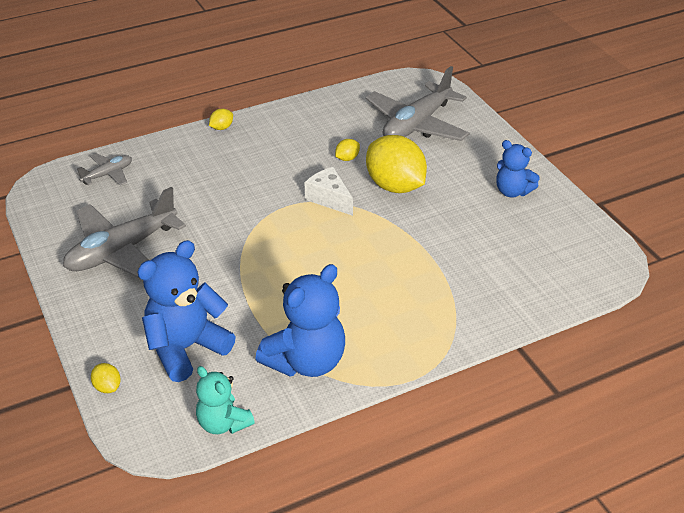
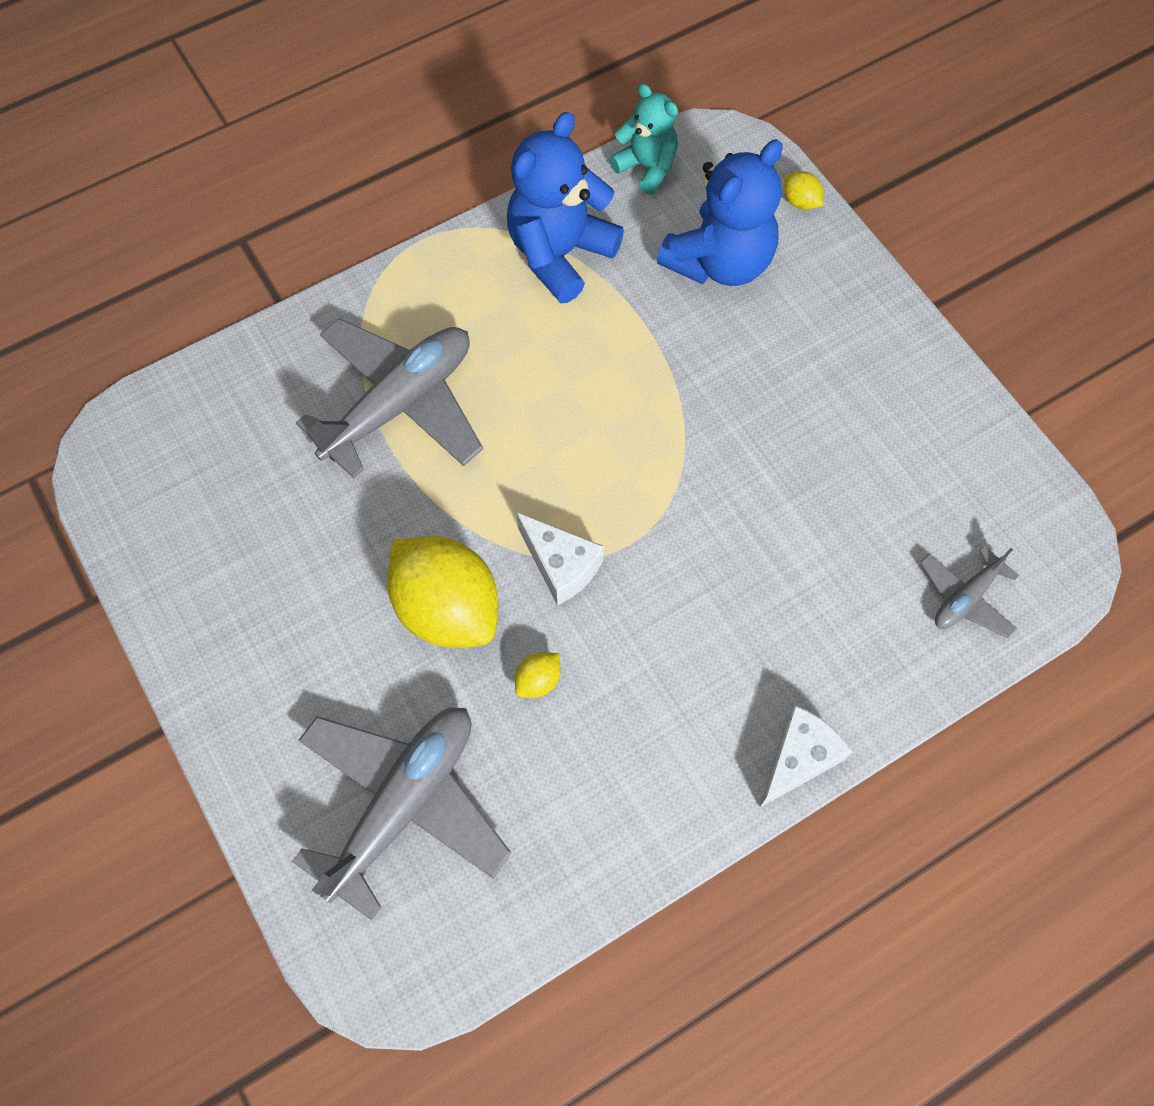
camera: 175 degrees right, 25 degrees up
(122, 251) = (869, 420): grey plane -> grey plane (400, 404)
(221, 128) = (798, 759): yellow lemon -> white cheese
(512, 191) = (238, 611): blue teddy bear -> none

